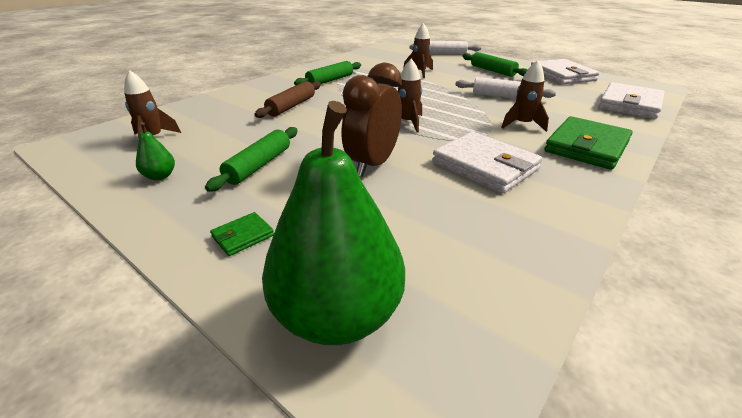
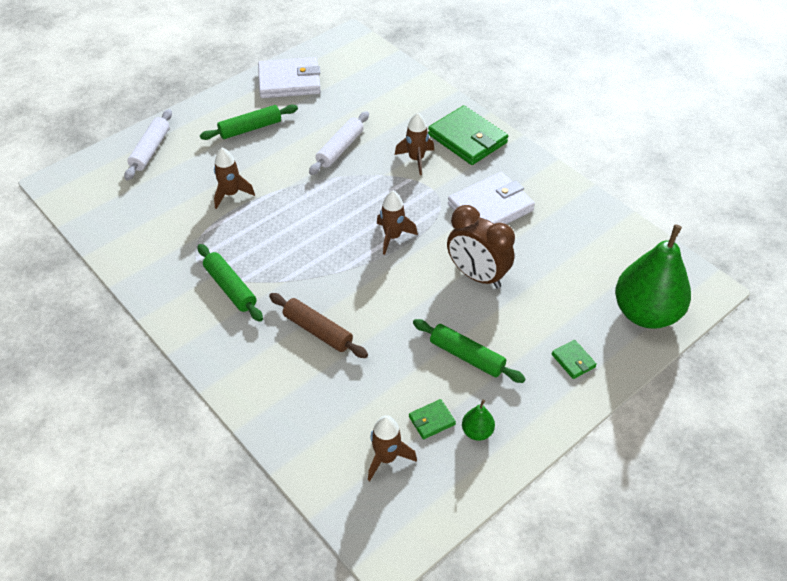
camera: 80 degrees left, 15 degrees up
(184, 154) = (431, 420): none -> green wallet
(629, 104) = (387, 75): white wallet -> none

